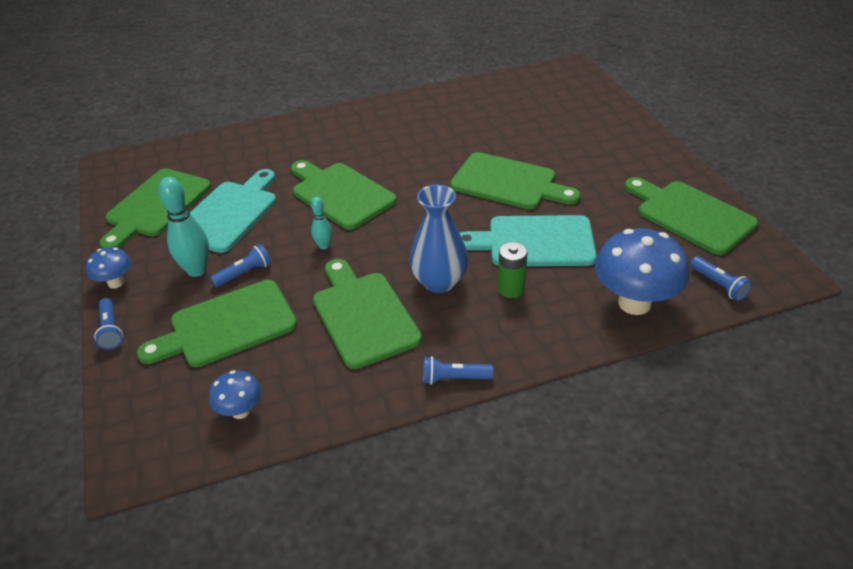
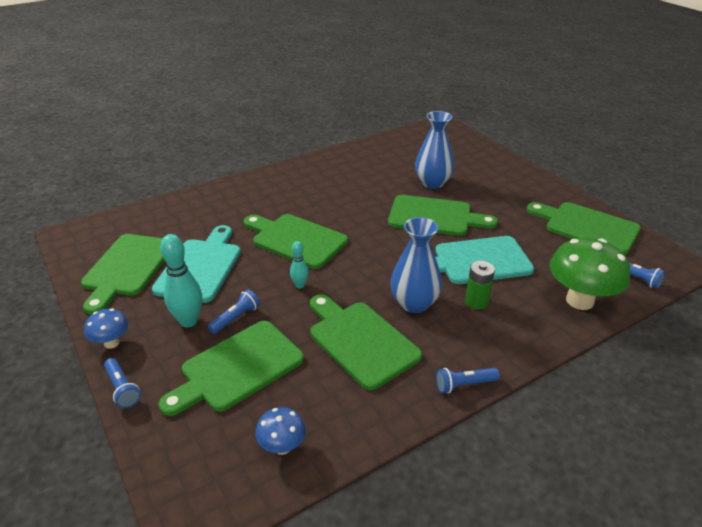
camera: 15 degrees left, 5 degrees down
(525, 141) = (432, 183): none -> blue vase
(634, 303) = (579, 300): blue mushroom -> green mushroom

